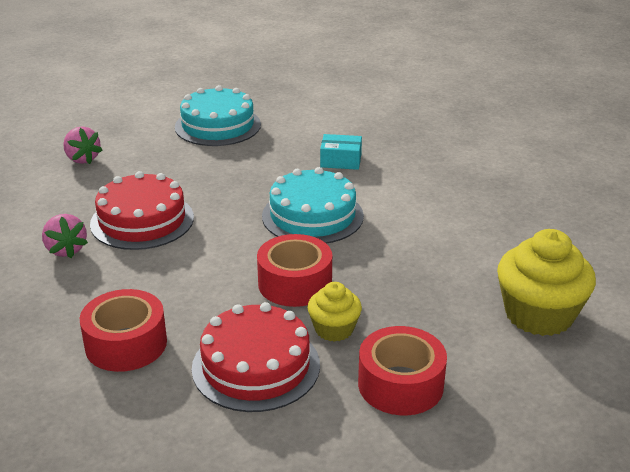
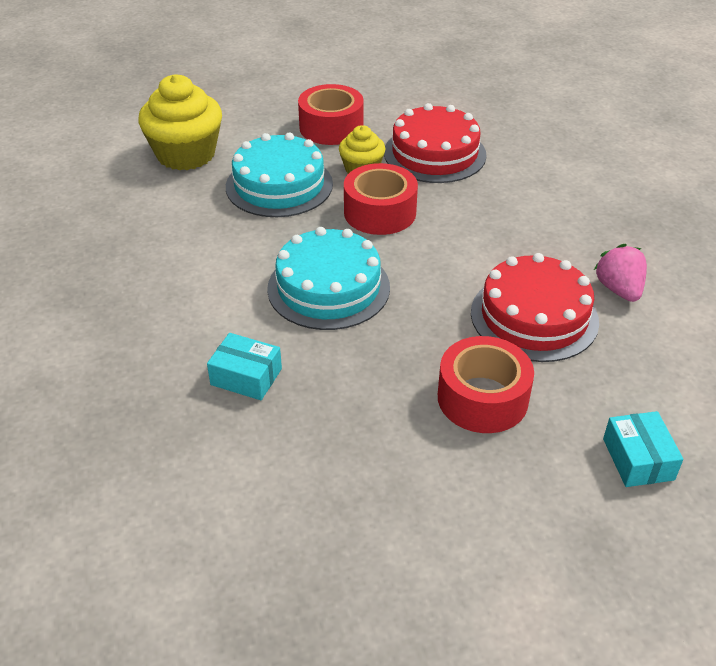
camera: 165 degrees left, 10 degrees up
(82, 159) = (638, 459): pink strawberry -> turquoise box
(126, 344) = (540, 184): red tape -> red tape (482, 398)
(218, 126) = (408, 510): turquoise cake -> turquoise cake (279, 185)

